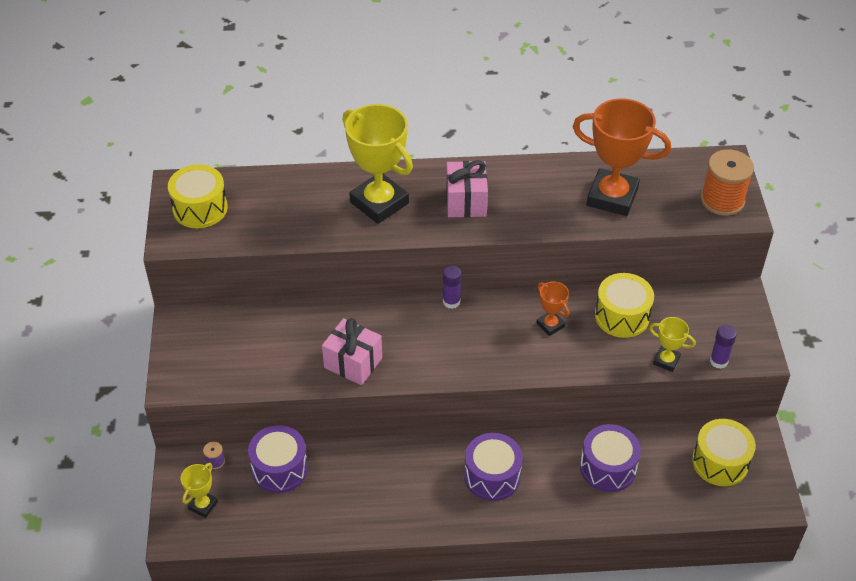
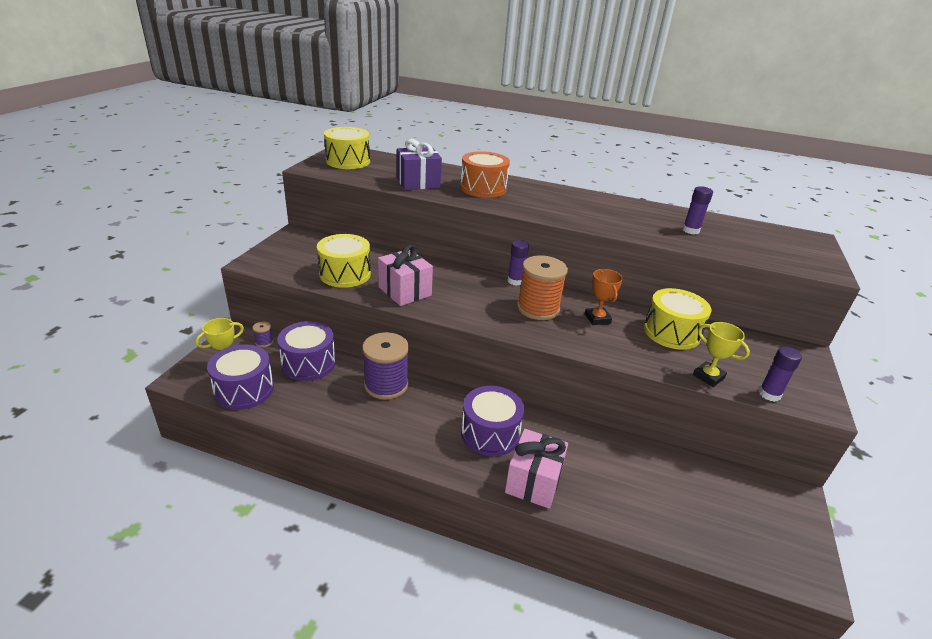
camera: 20 degrees right, 15 degrees down
(306, 221) = (418, 183): none -> purple gift
(370, 462) = (386, 385): none -> purple spool
(379, 203) = (483, 188): yellow trophy -> orange drum
(466, 201) = (555, 203): pink gift -> pink gift (533, 481)
(608, 468) = (613, 468): purple drum -> purple drum (244, 390)
(612, 197) = (690, 230): orange trophy -> purple glue stick
(720, 462) = (745, 507): yellow drum -> yellow drum (345, 274)
(722, 200) = (804, 257): orange spool -> orange spool (538, 308)

